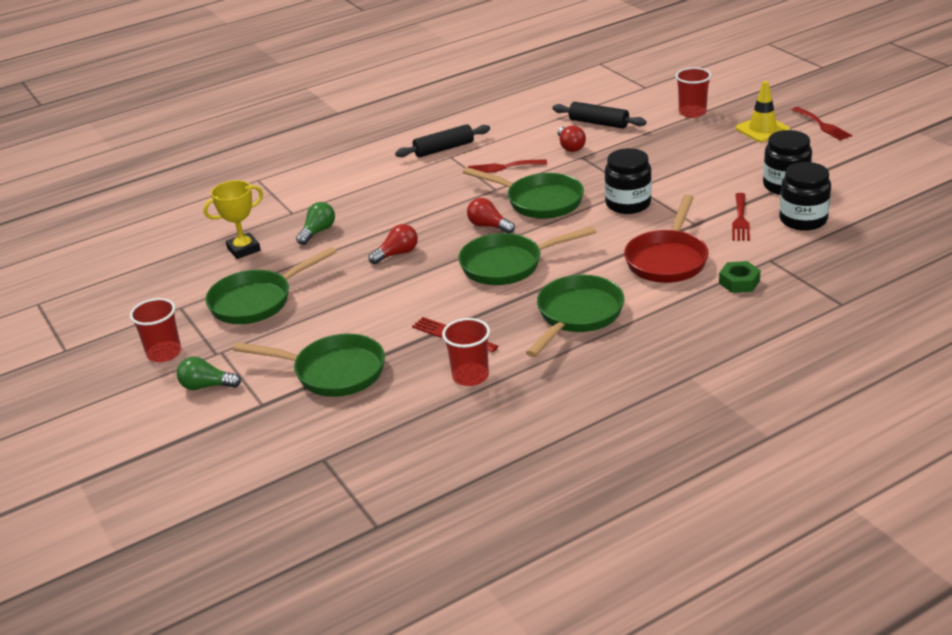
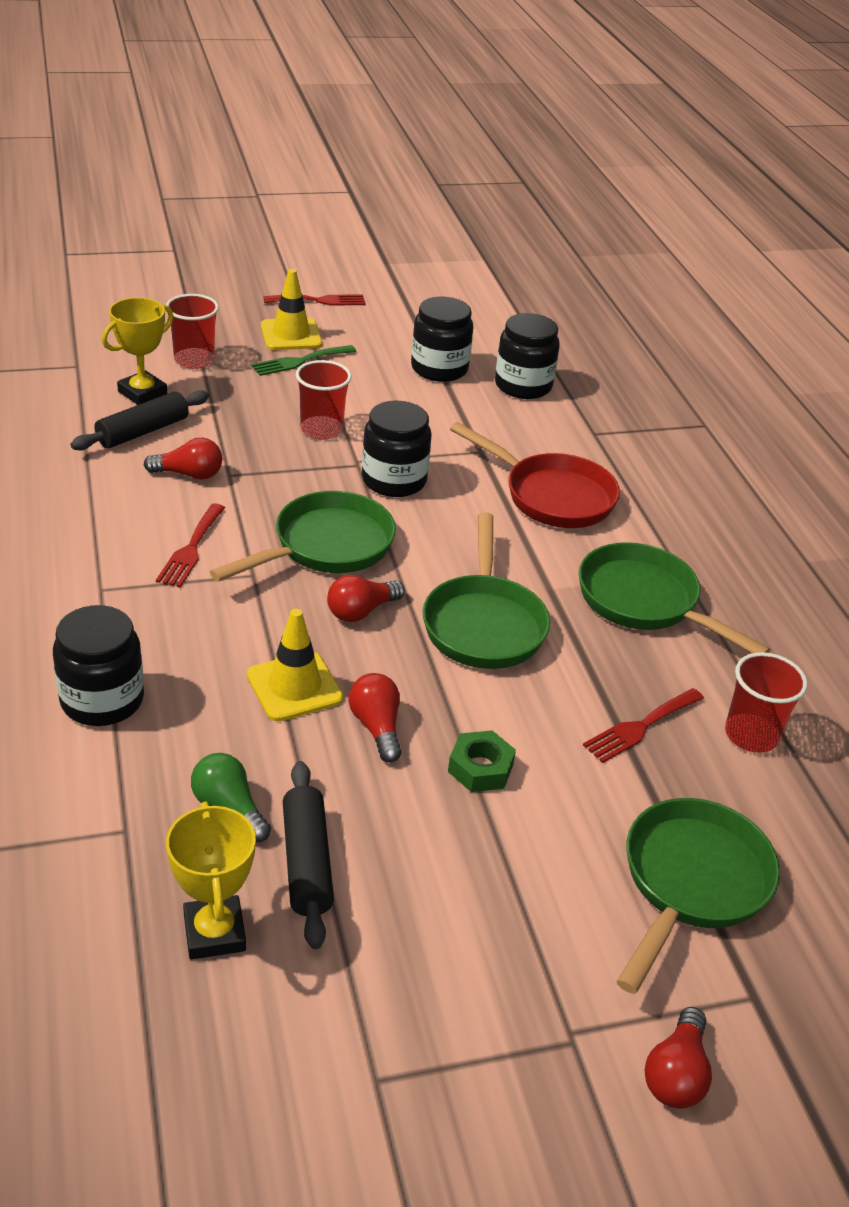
camera: 80 degrees left, 5 degrees up
(164, 353) = (538, 1134): red cup -> red cup (321, 429)
(207, 386) = (676, 1073): green light bulb -> red light bulb
(257, 301) = (423, 945): green pan -> none
(370, 182) = (102, 700): none -> black jar
(412, 224) = (294, 687): none -> yellow traffic cone
(444, 149) = (66, 589): black rolling pin -> black rolling pin (306, 862)
(638, 111) = (142, 393): none -> yellow trophy
(732, 141) = (299, 361): none -> green fork
(739, 282) = (630, 467): green nut -> green nut (480, 768)
(740, 219) = (494, 420): red fork -> none

